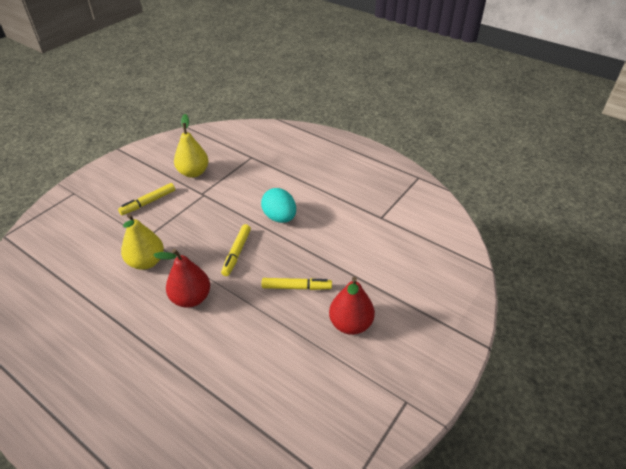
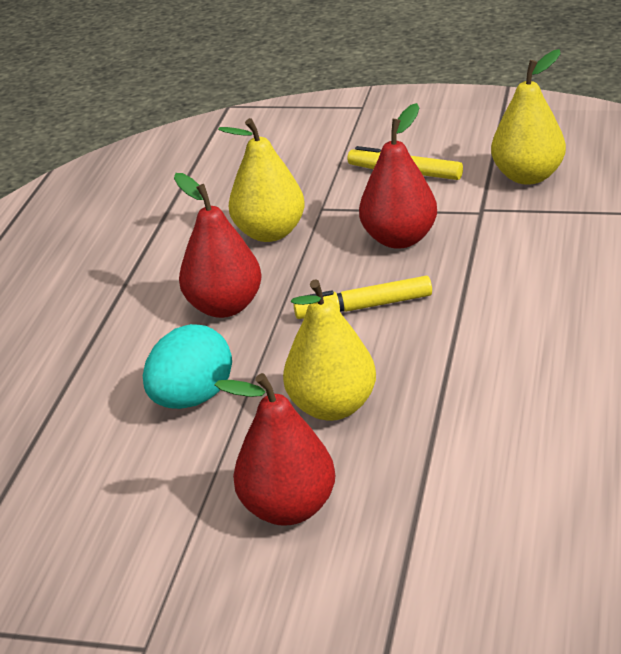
camera: 70 degrees right, 10 degrees down
(198, 224) = (399, 239): none -> red pear
(279, 217) = (504, 316): turquoise egg -> turquoise egg (192, 398)
(296, 287) = (333, 407): yellow marker -> yellow pear

